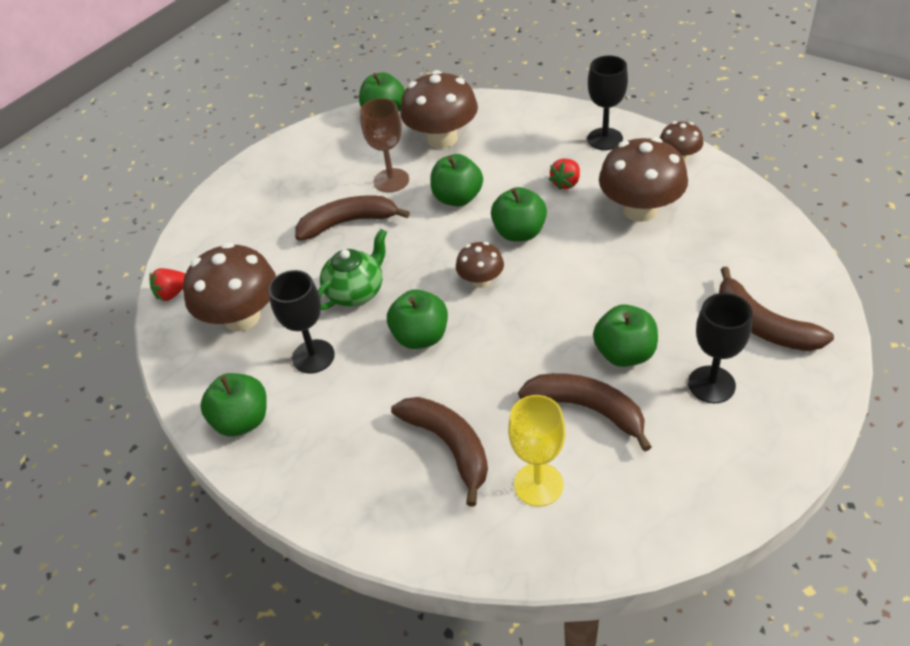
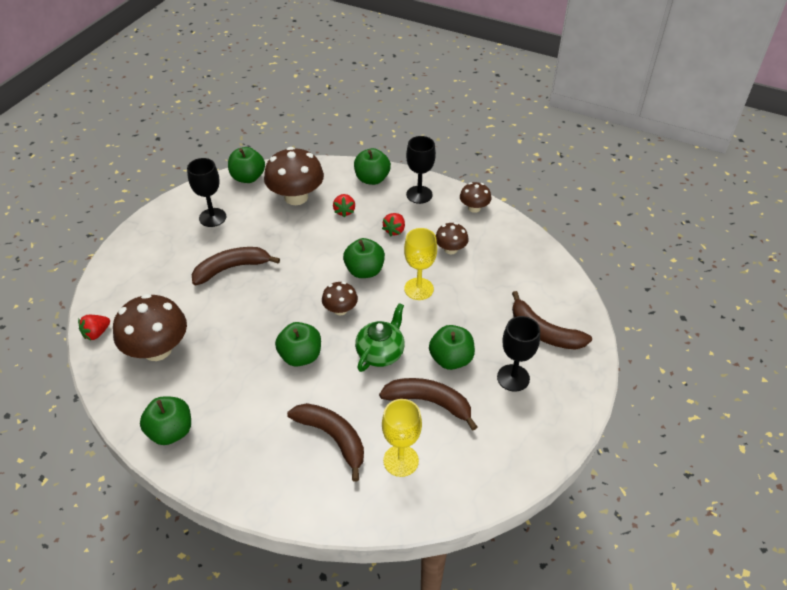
camera: 15 degrees left, 0 degrees up
(313, 356) = (219, 377): black goblet -> black goblet (212, 217)
(356, 292) = (246, 324): green teapot -> green teapot (380, 353)
(391, 180) = (261, 233): brown goblet -> none
(457, 198) = (314, 245): green apple -> green apple (372, 179)
(502, 157) = (344, 211): none -> red strawberry
(590, 259) = (419, 289): none -> yellow goblet
(640, 210) = (450, 249): brown mushroom -> brown mushroom, size x0.53

